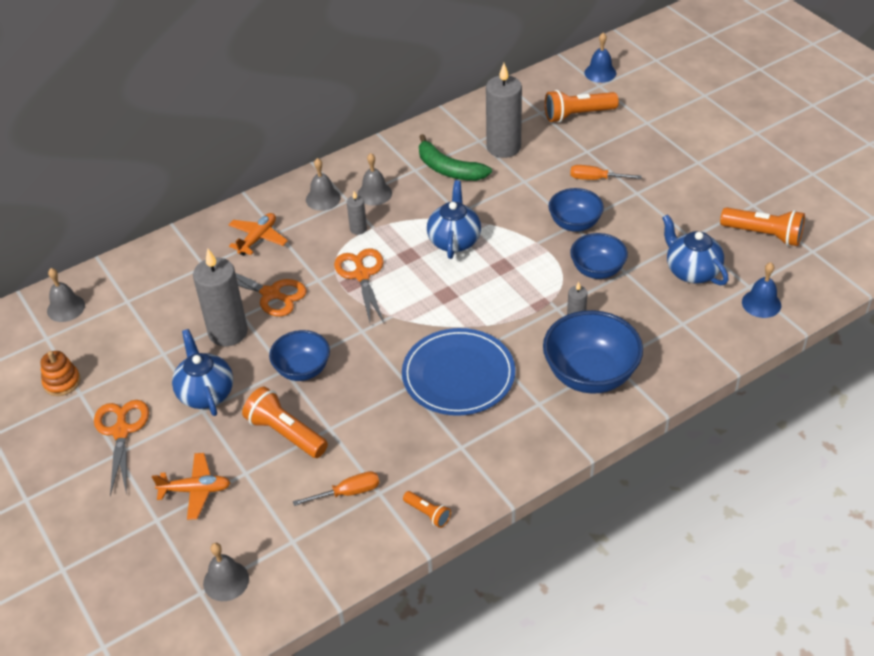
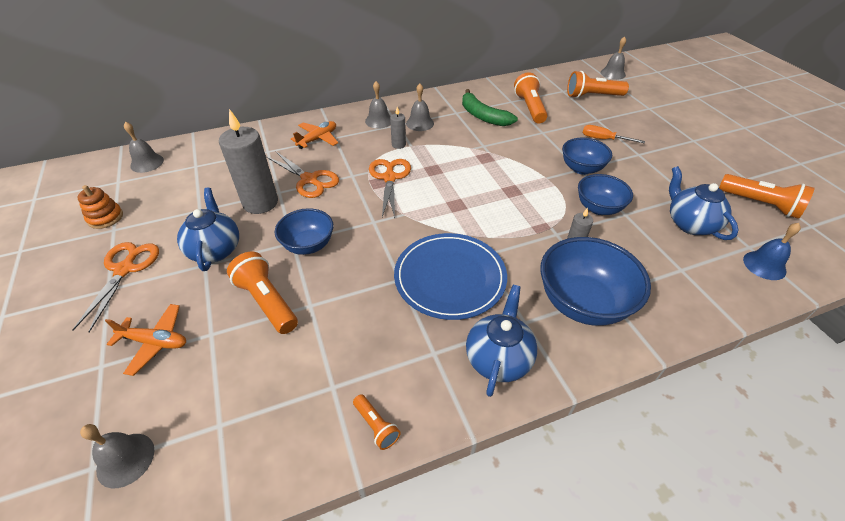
camera: 10 degrees right, 0 degrees up
(348, 492) = (300, 379): orange screwdriver -> none
(454, 240) = (475, 165): blue teapot -> blue teapot (498, 358)
(503, 147) = (529, 108): grey candle -> orange flashlight
(600, 73) = (613, 73): blue bell -> grey bell

